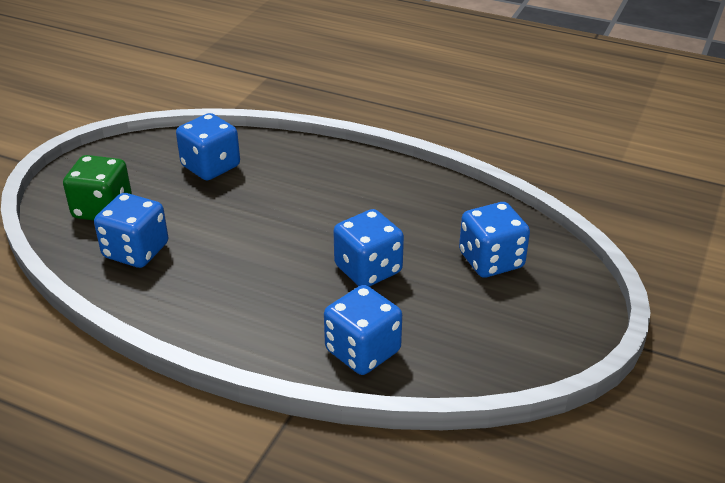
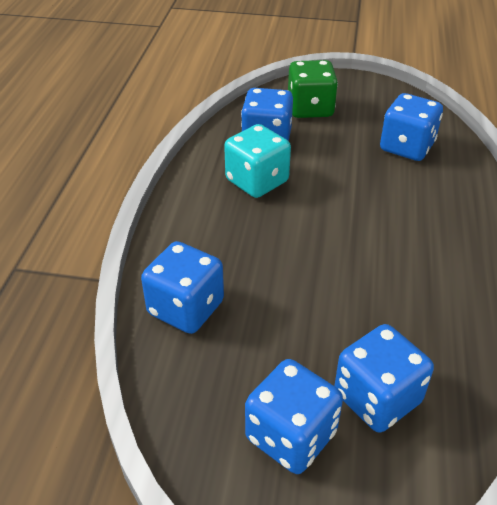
camera: 75 degrees right, 5 degrees up
(204, 272) = (257, 181): none -> turquoise dice
(368, 269) = (309, 288): blue dice -> blue dice (291, 435)

